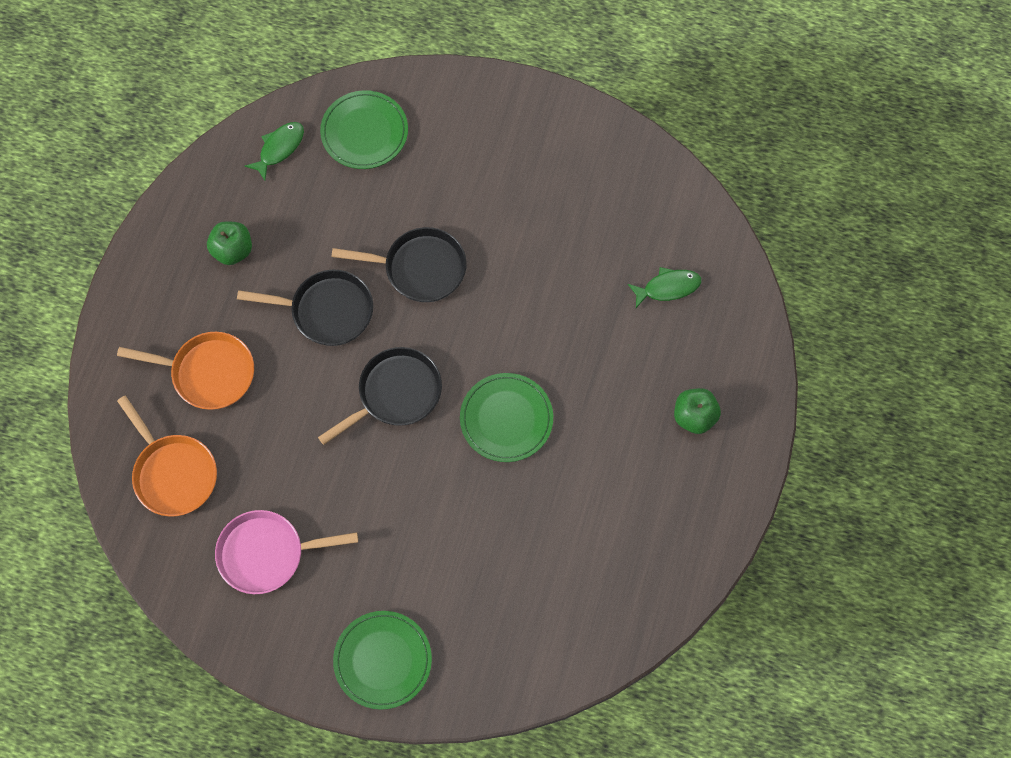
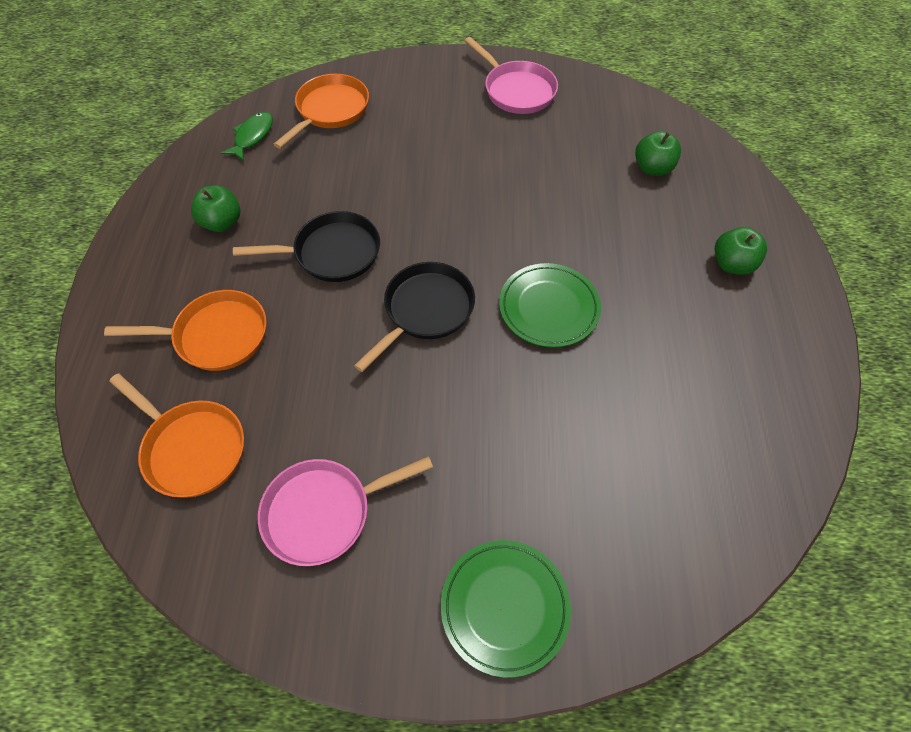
camera: 15 degrees left, 10 degrees down
(364, 132) = (330, 111): green plate -> orange pan
(419, 268) = (414, 200): black pan -> none
(567, 150) = (516, 90): none -> pink pan
(668, 287) = (652, 168): green fish -> green apple

